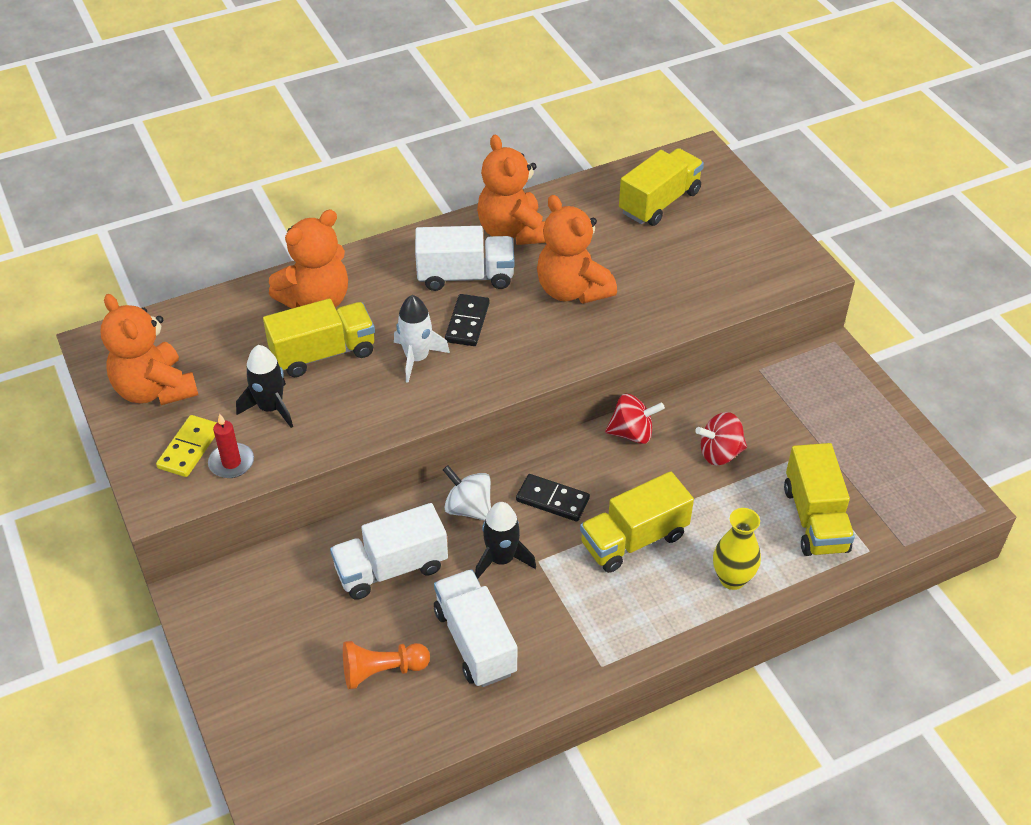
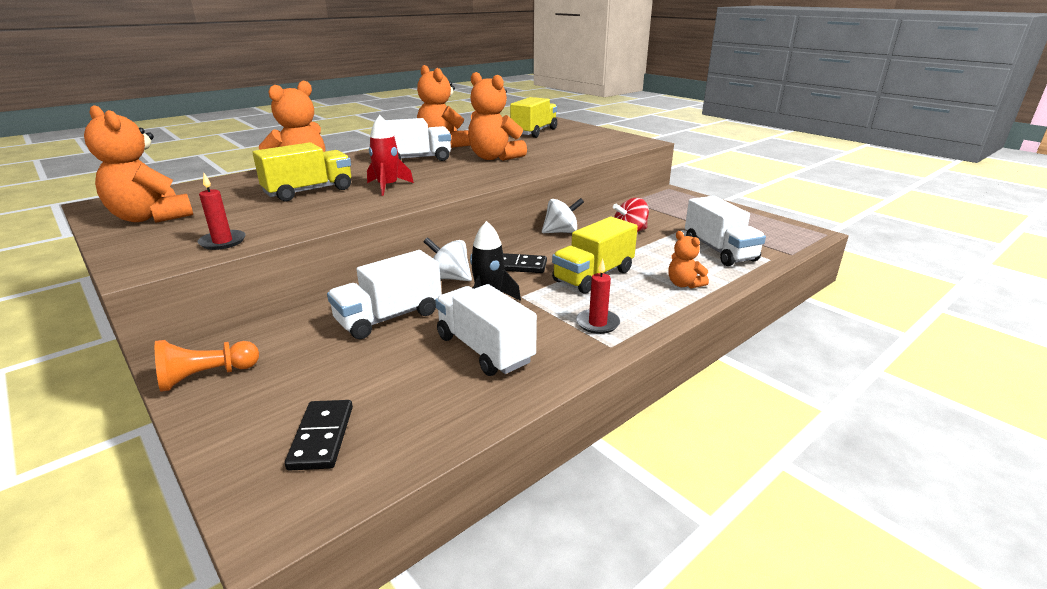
camera: 15 degrees left, 20 degrees down
(189, 448) = (180, 239): yellow domino -> none
(271, 408) = (263, 215): black rocket -> none
(382, 671) = (395, 383): orange pawn -> orange pawn (206, 376)
(417, 358) = (388, 187): white rocket -> red rocket
(467, 322) = (423, 172): black domino -> black domino (322, 437)
(603, 627) = (597, 323): none -> red candle
(632, 433) = (561, 232): red spinning top -> white spinning top
(732, 579) = (684, 284): yellow vase -> orange teddy bear
(815, 519) = (719, 251): yellow truck -> white truck

